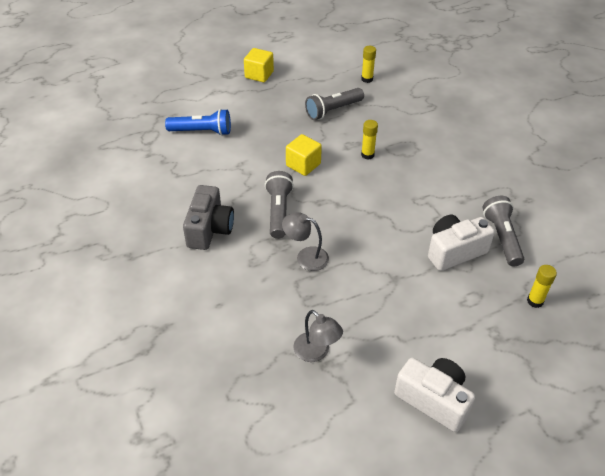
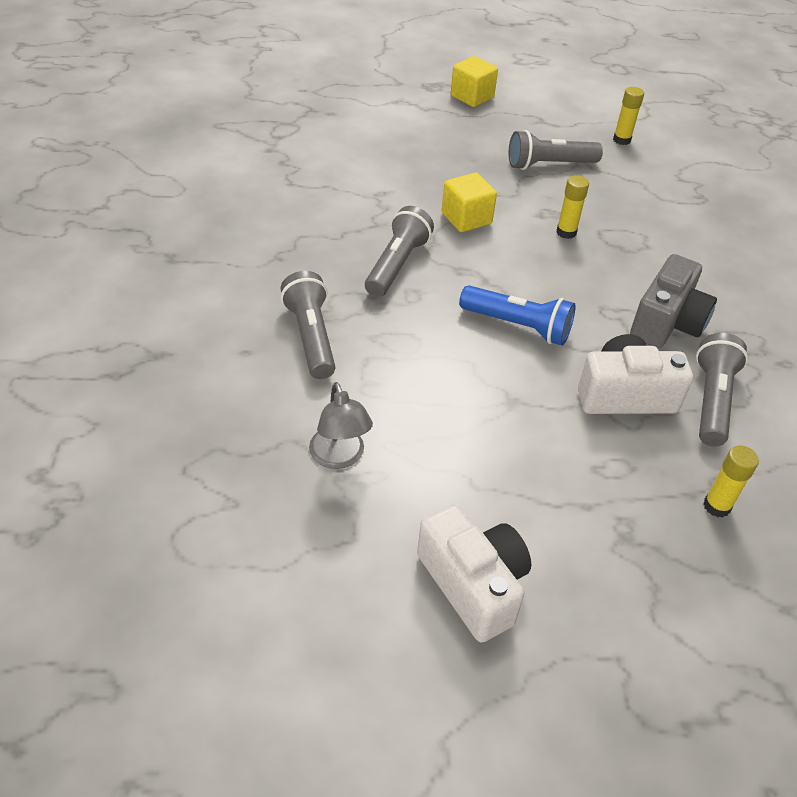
camera: 20 degrees right, 0 degrees up
(202, 131) = (354, 142): blue flashlight -> blue flashlight (518, 326)
(209, 229) = (291, 258): grey camera -> grey camera (667, 323)
(254, 280) = (311, 337): none -> grey flashlight
(306, 257) = (400, 332): grey lamp -> none

